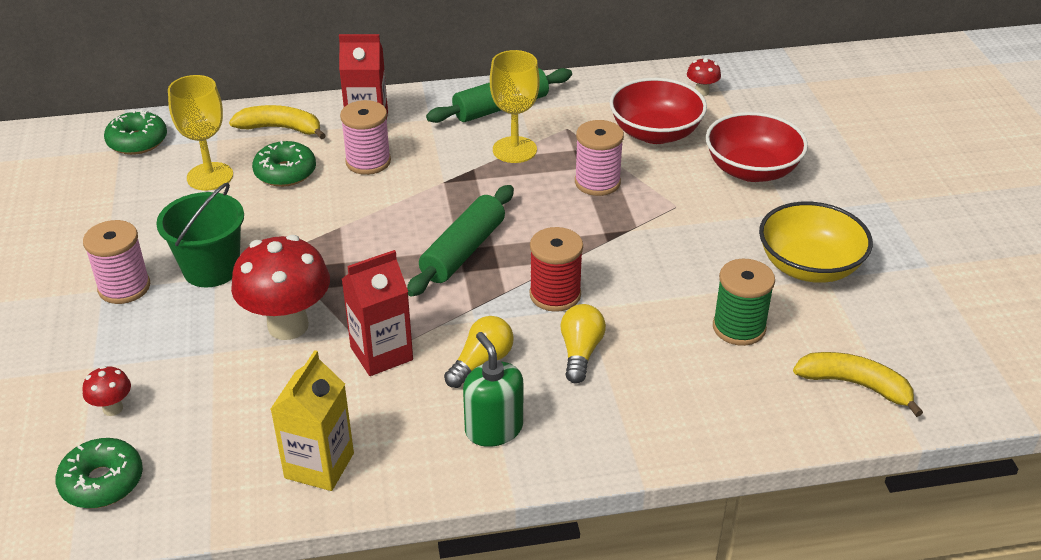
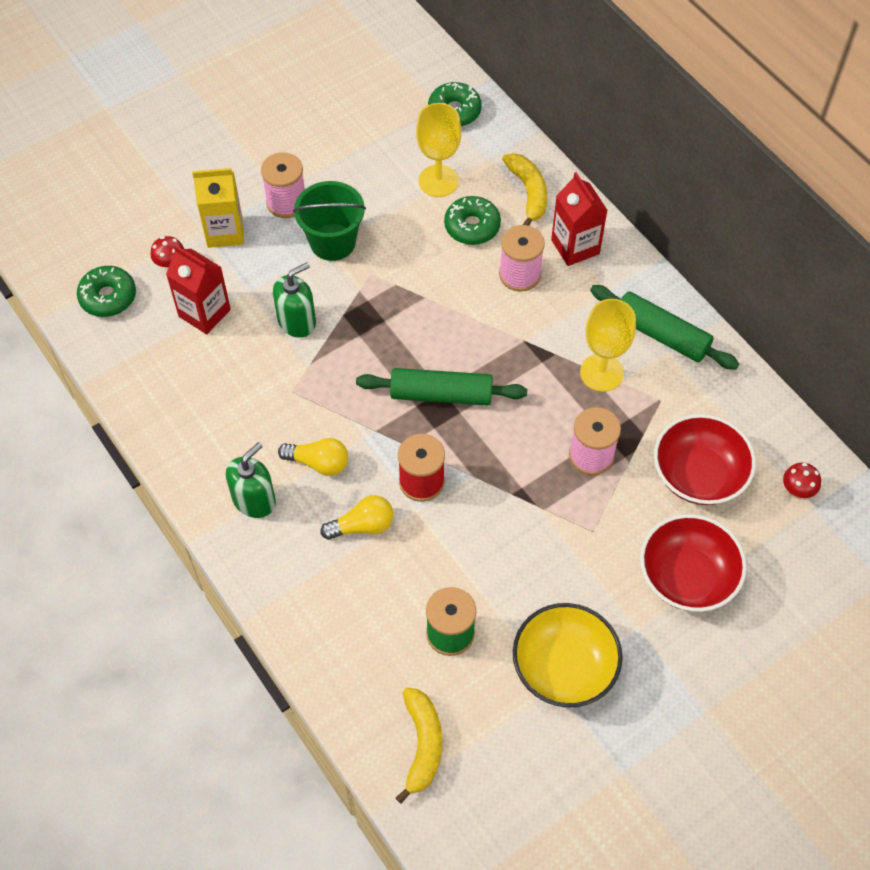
camera: 65 degrees right, 20 degrees up
(288, 326) = (297, 321): red mushroom -> green soap dispenser
(319, 465) = (173, 409): yellow carton -> yellow carton (225, 232)
(381, 353) = (296, 394): red carton -> red carton (204, 313)

